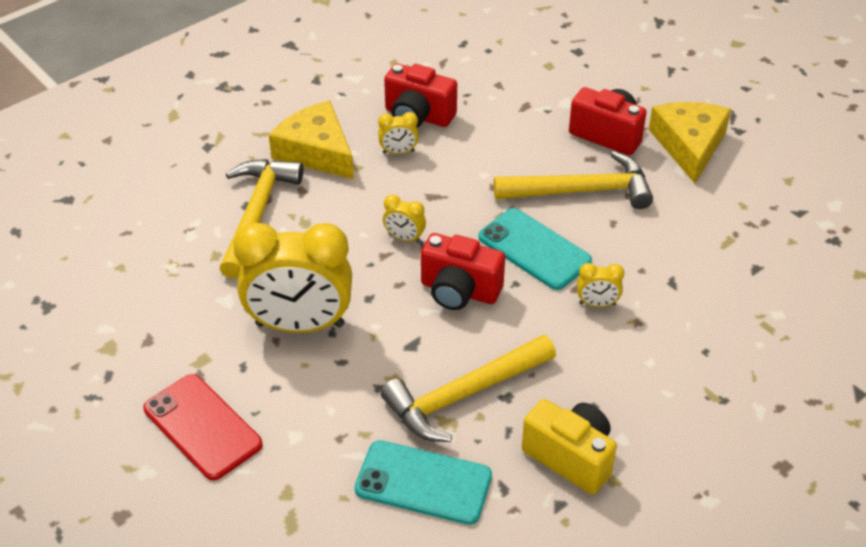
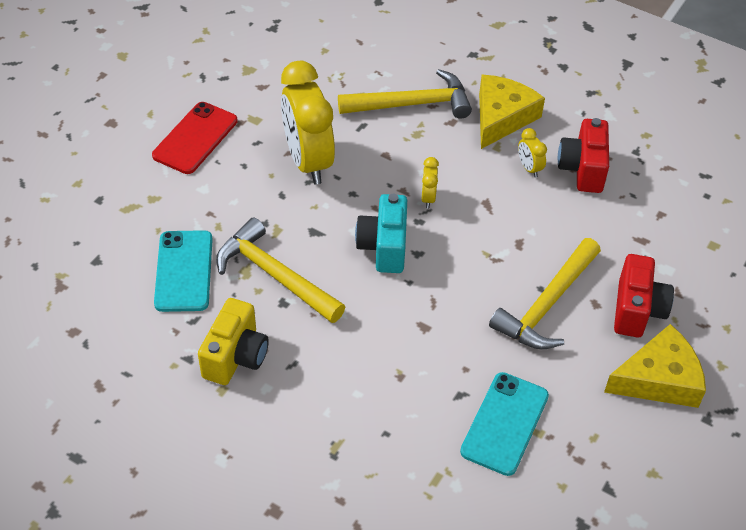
camera: 70 degrees right, 5 degrees up
(459, 291) = (384, 247): red camera -> turquoise camera
(534, 249) = (455, 286): turquoise phone -> turquoise phone (505, 423)
(581, 191) = (547, 305): yellow hammer -> yellow hammer turned 60 degrees clockwise
(597, 304) = (409, 343): yellow clock -> none

